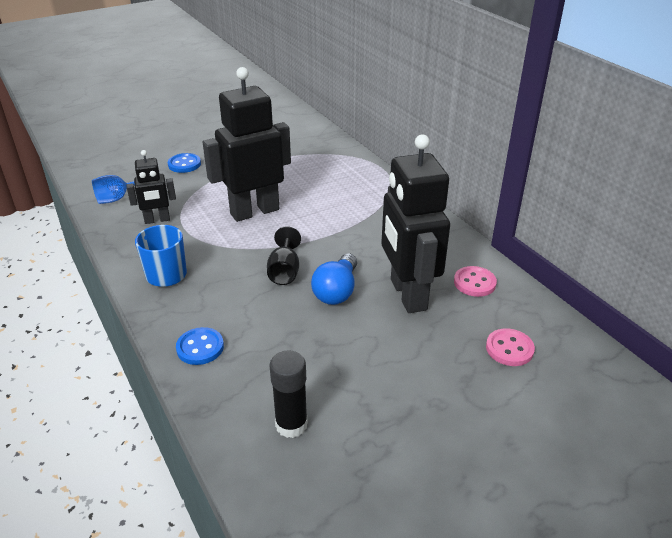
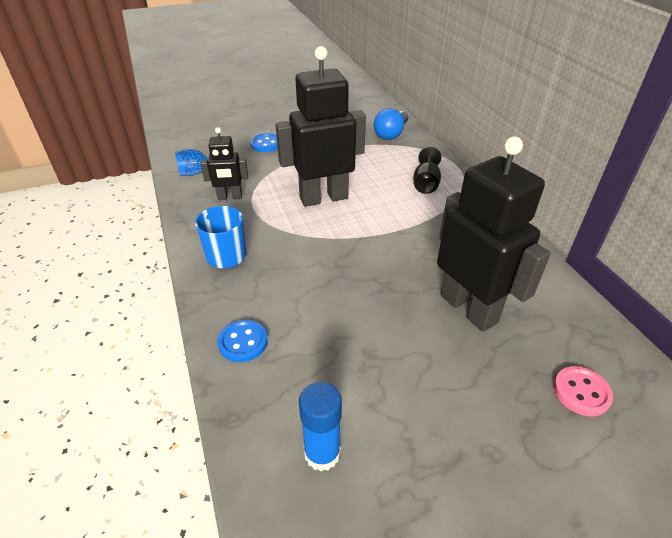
camera: 10 degrees right, 5 degrees up
(284, 271) = (343, 266): black goblet -> black goblet (426, 184)
(291, 425) = (322, 453): black glue stick -> blue glue stick
(337, 291) = (394, 295): blue light bulb -> blue light bulb (391, 134)
(407, 294) = (469, 308): black robot -> black robot turned 150 degrees clockwise
(474, 283) = (544, 304): pink button -> none

